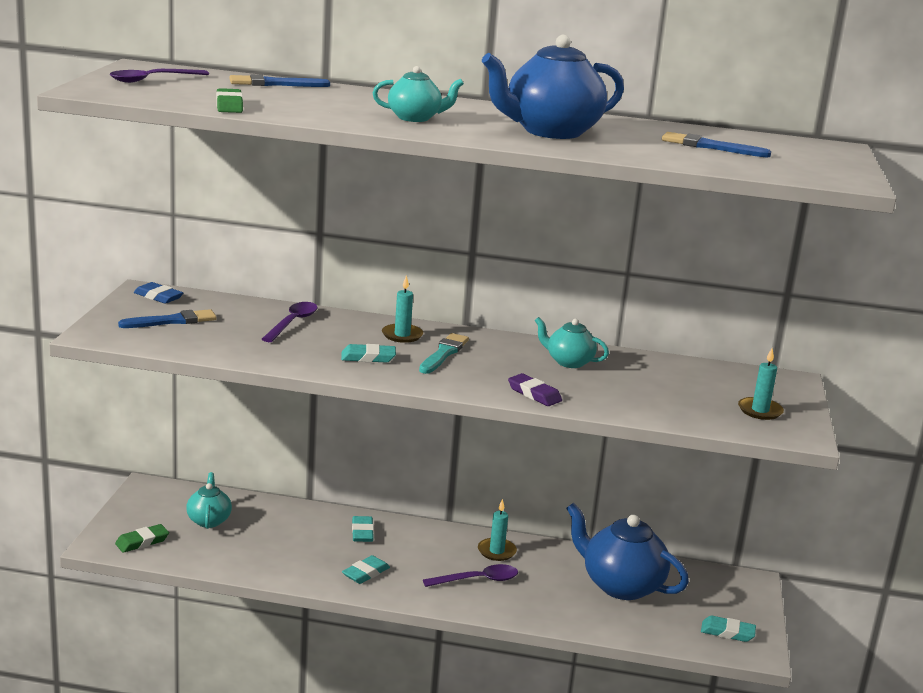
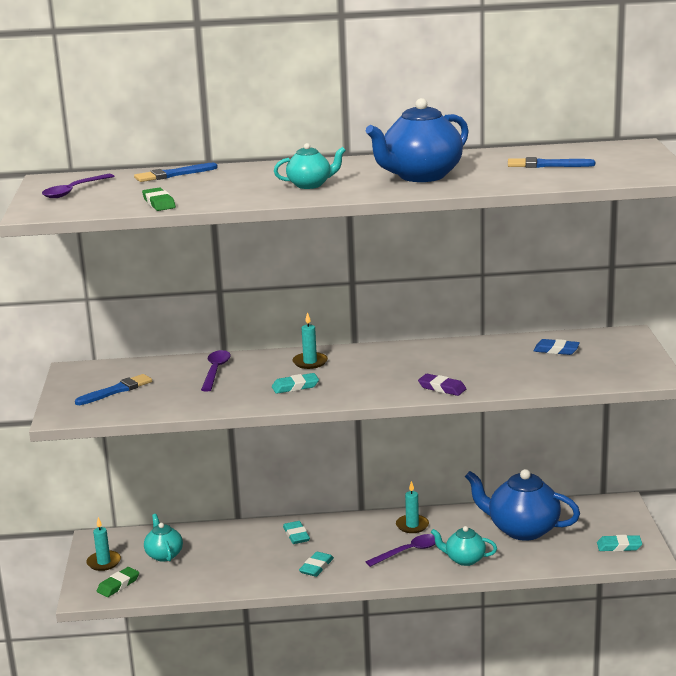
camera: 10 degrees left, 0 degrees up
(158, 297) = (89, 372): blue eraser -> blue eraser (556, 350)
(444, 353) = (352, 370): turquoise brush -> none
(568, 362) = (453, 356): turquoise teapot -> turquoise teapot (464, 559)
(760, 411) = (617, 364): turquoise candle -> turquoise candle (104, 562)

